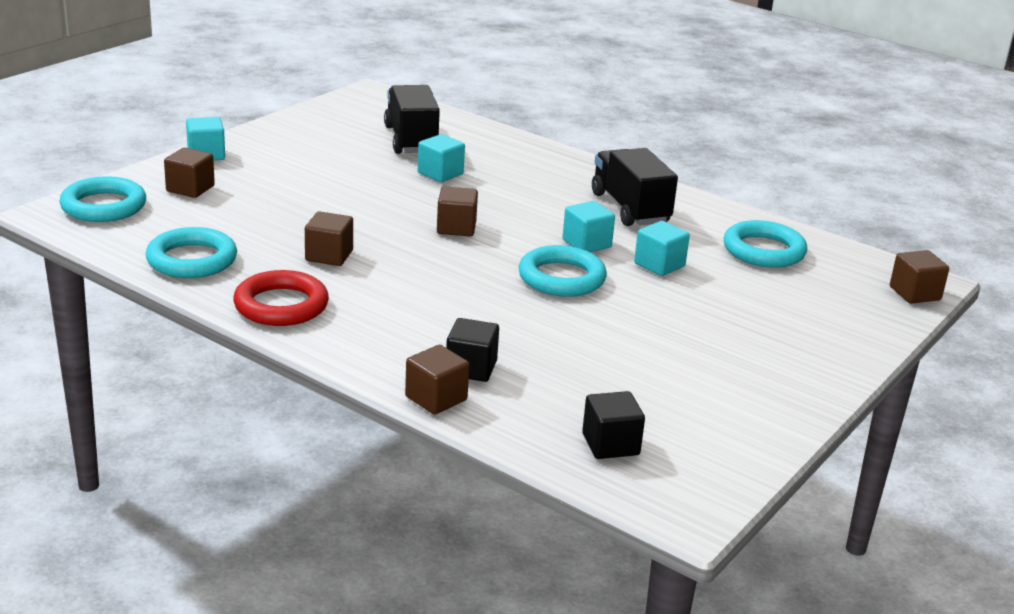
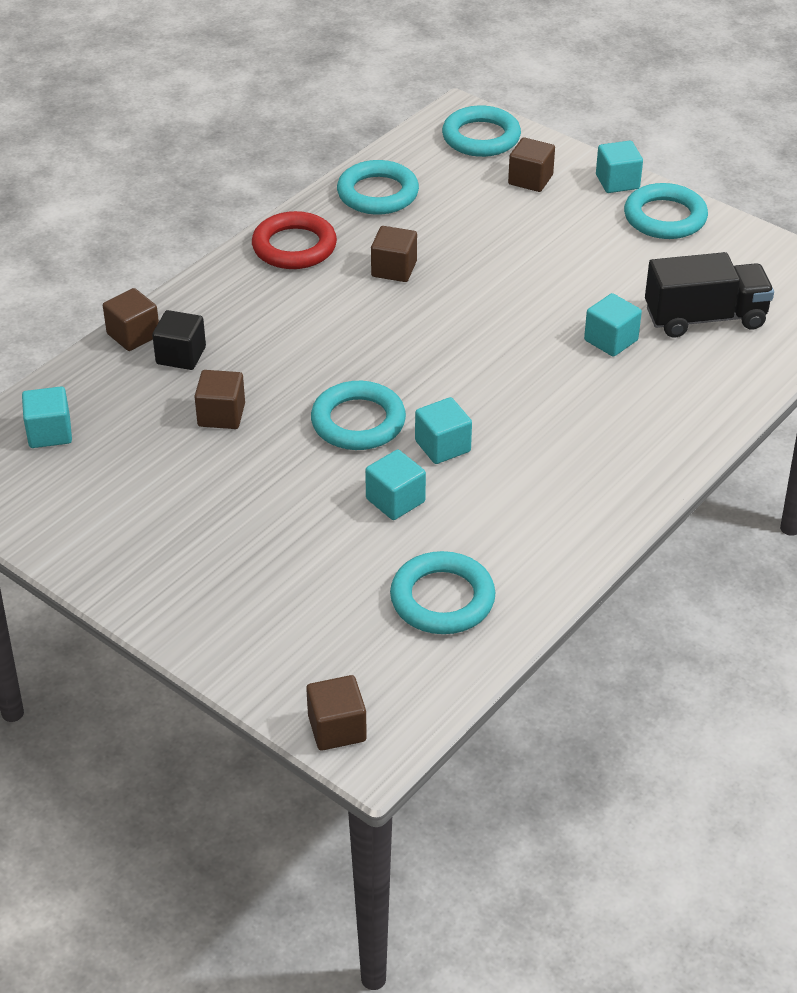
camera: 95 degrees right, 15 degrees up
(267, 142) = (665, 217): none -> turquoise ring
(456, 228) = (468, 350): brown cube -> brown cube (221, 415)
(610, 444) = (49, 433): black cube -> turquoise cube
(630, 208) = (545, 490): black truck -> none

